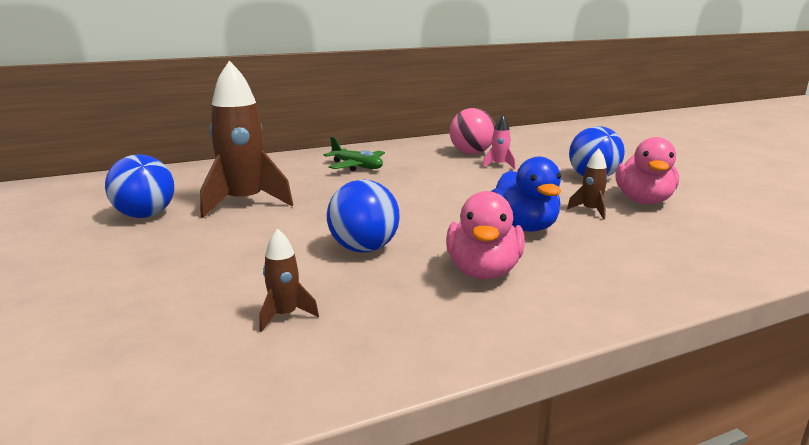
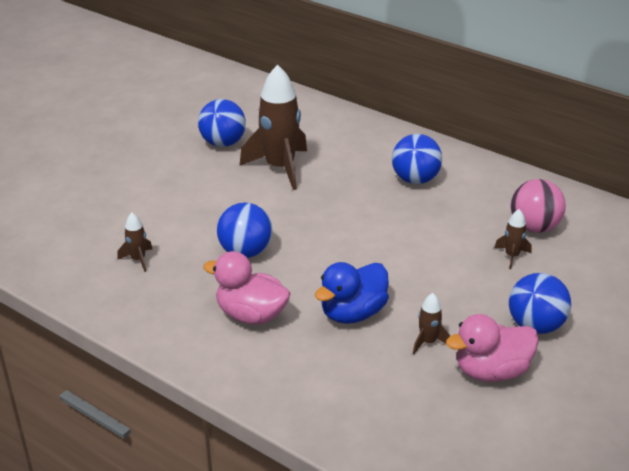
camera: 60 degrees right, 15 degrees up
(357, 167) = (415, 180): green plane -> blue ball
(483, 271) = (251, 315): pink duck -> pink duck turned 45 degrees clockwise
(499, 165) = (512, 256): pink rocket -> brown rocket

